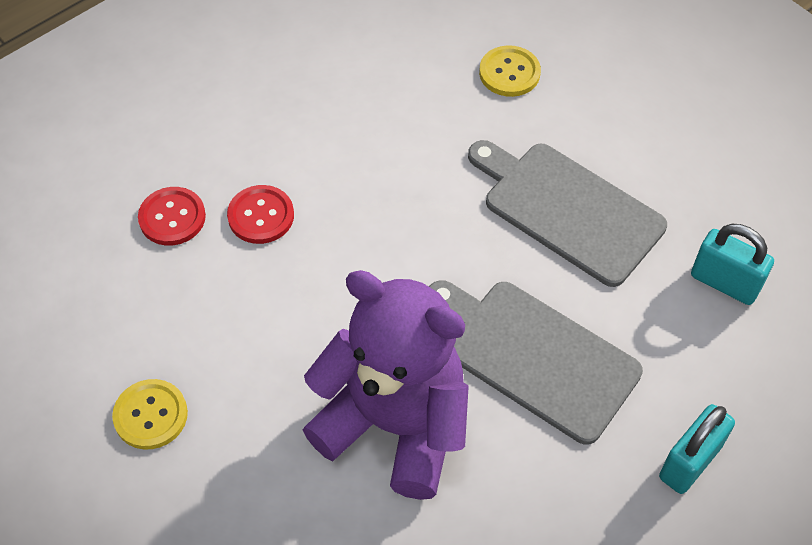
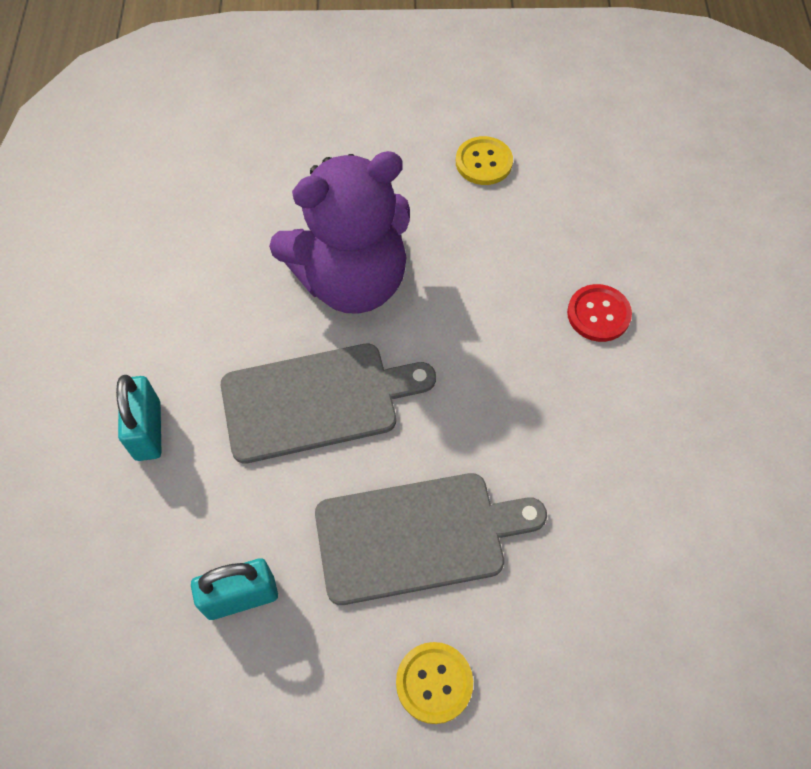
camera: 130 degrees right, 5 degrees up
(172, 217) = (643, 260): red button -> none
(509, 73) = (610, 621): yellow button -> yellow button (434, 683)

